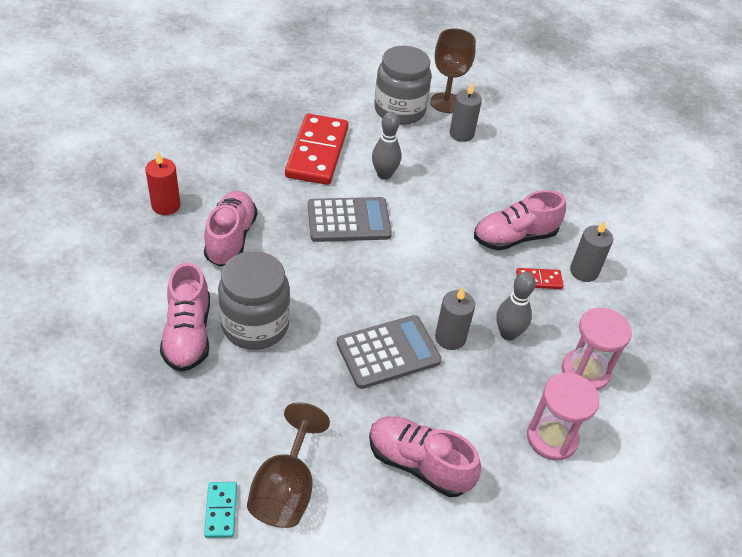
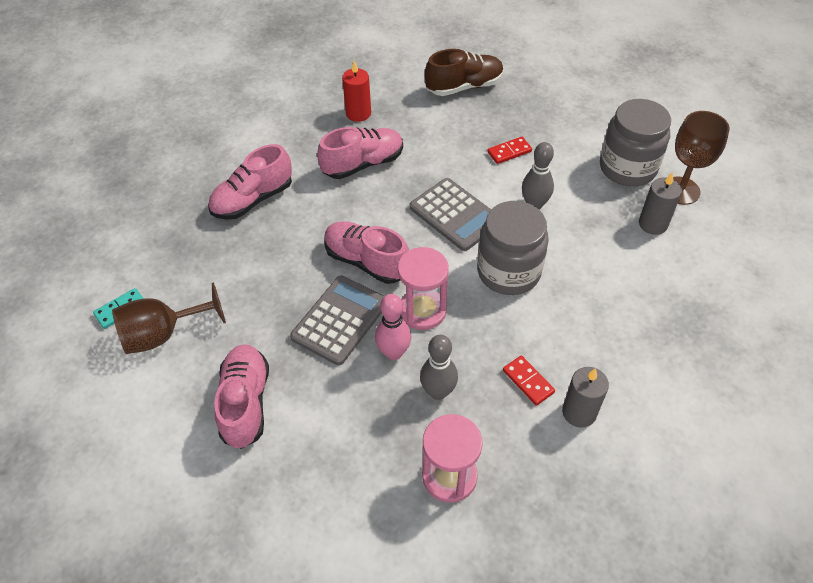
camera: 60 degrees right, 5 degrees up
(216, 129) = (464, 87): none -> brown shoe
(255, 325) = (293, 228): grey jar -> grey jar (508, 272)
(317, 152) = (509, 152): red domino -> red domino, size x0.44
(388, 352) = (340, 320): grey calculator -> grey calculator turned 90 degrees counterclockwise
(450, 338) = (393, 352): grey candle -> pink bowling pin
(514, 237) = (562, 334): pink shoe -> pink shoe (366, 262)
(552, 438) = (348, 487): pink hourglass -> pink hourglass (422, 310)

